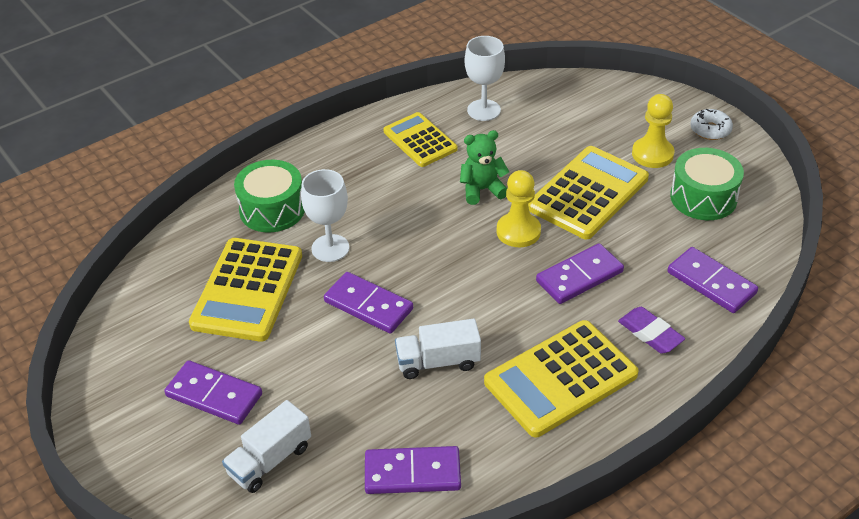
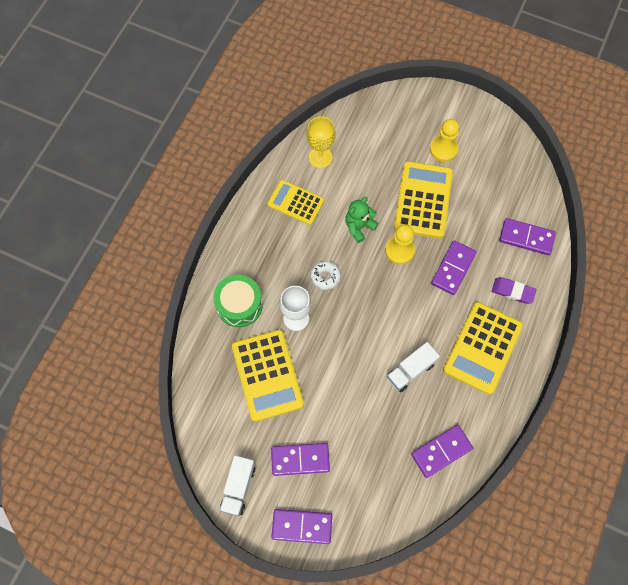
camera: 30 degrees left, 25 degrees up
(270, 460) = (361, 484): white truck -> white truck (238, 487)
(368, 305) = (346, 350): purple domino -> purple domino (302, 526)
(484, 110) = (320, 157): white goblet -> yellow goblet
(703, 197) = (490, 172): green drum -> none
(710, 130) = (466, 112): white donut -> white donut (325, 277)

